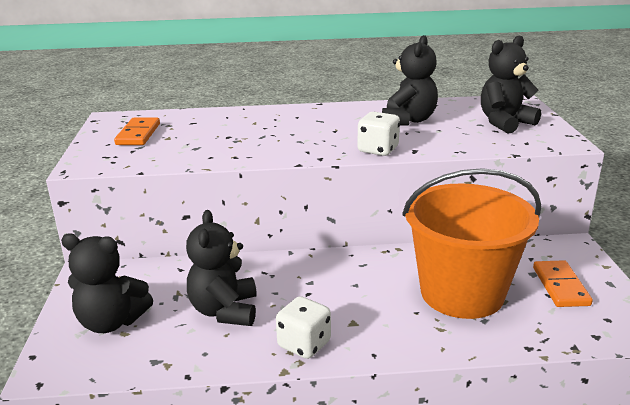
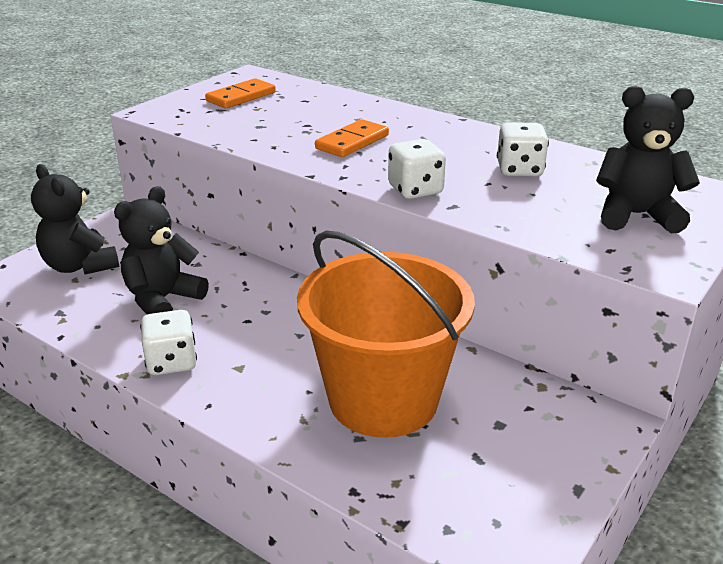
camera: 40 degrees right, 5 degrees up
(408, 120) = (519, 170): black teddy bear -> white dice
(560, 286) = (506, 455): orange domino -> orange domino (352, 142)

